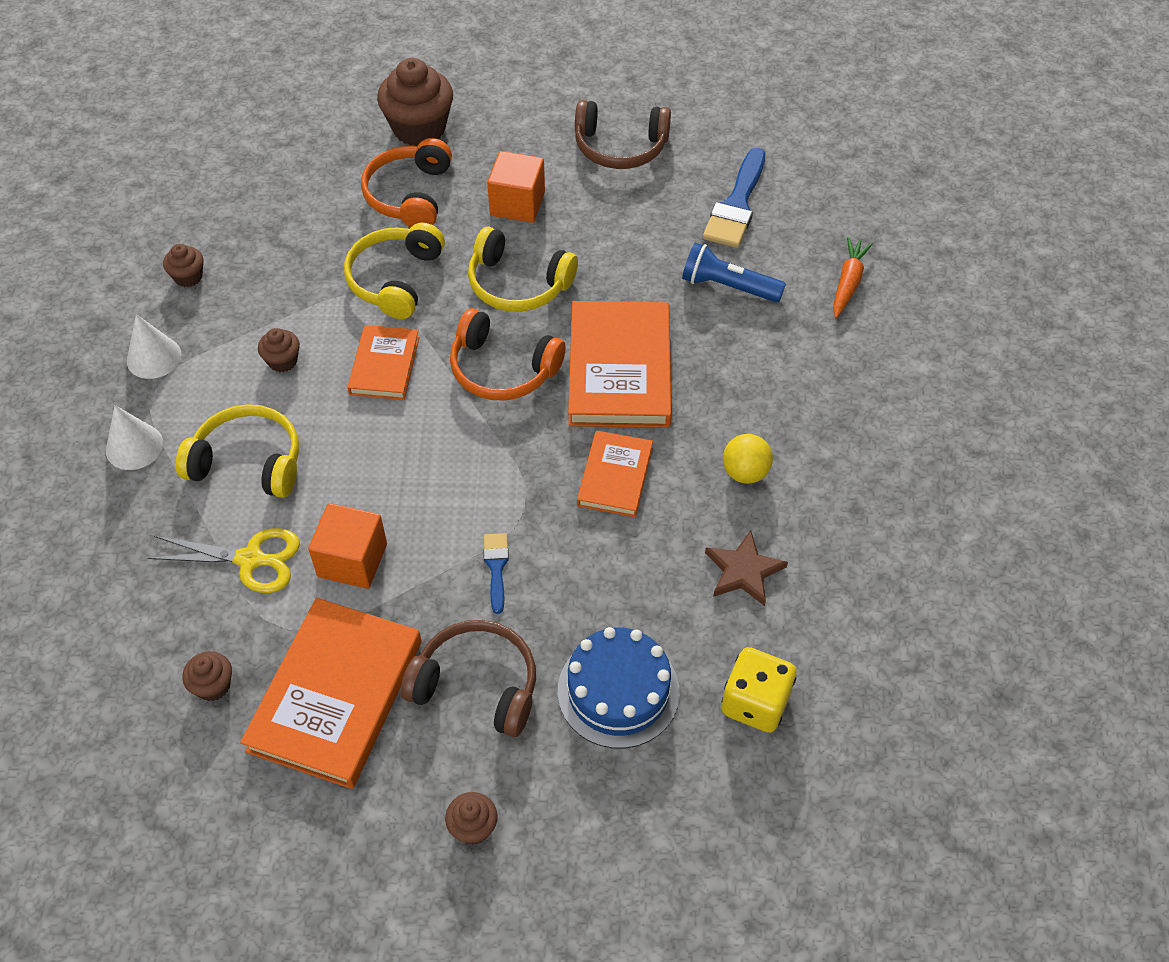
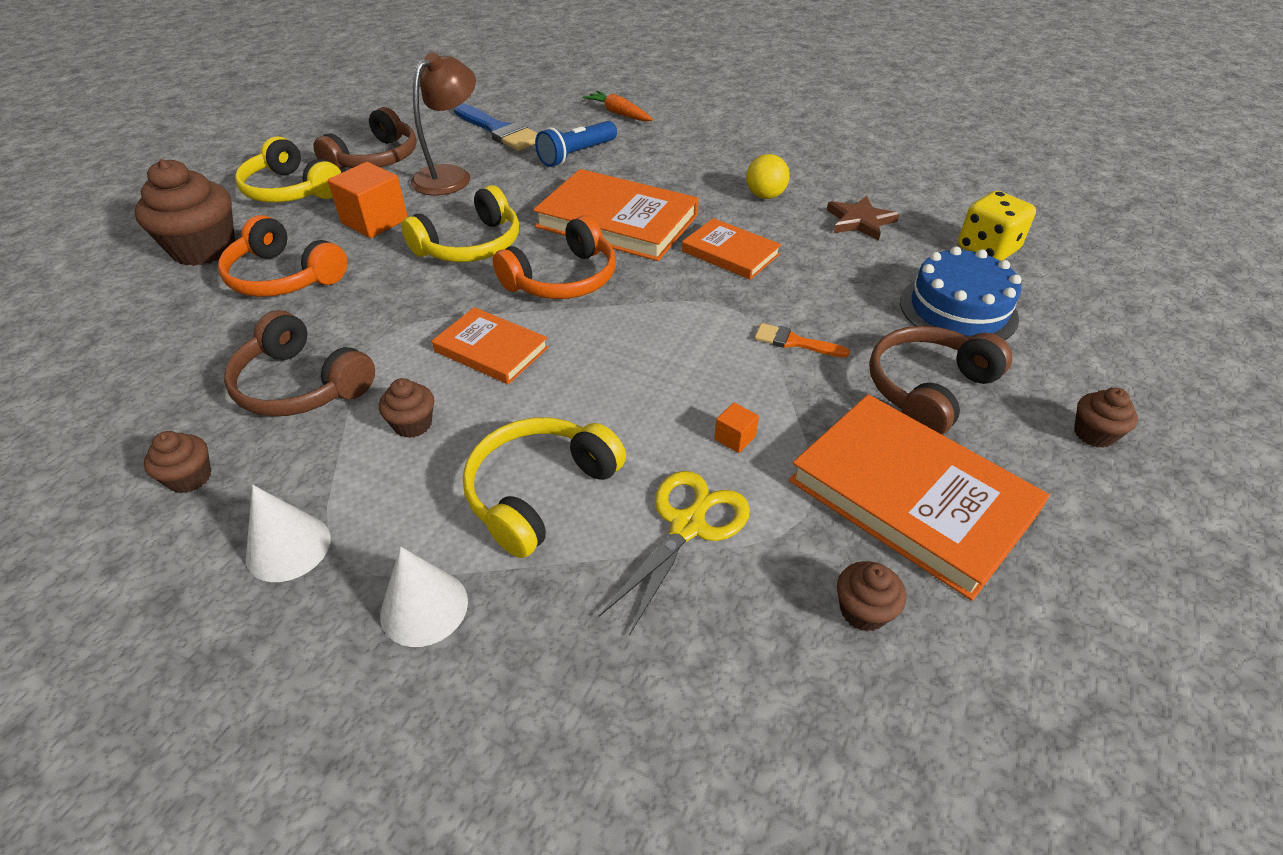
camera: 65 degrees left, 10 degrees down
(294, 279) = (301, 385): none -> brown headphones
(352, 560) = (735, 438): orange cube -> orange cube, size x0.46
(395, 279) = (384, 314): yellow headphones -> yellow headphones (291, 190)
(496, 567) = (794, 342): blue brush -> orange brush
(624, 213) = (450, 176): none -> brown lamp

